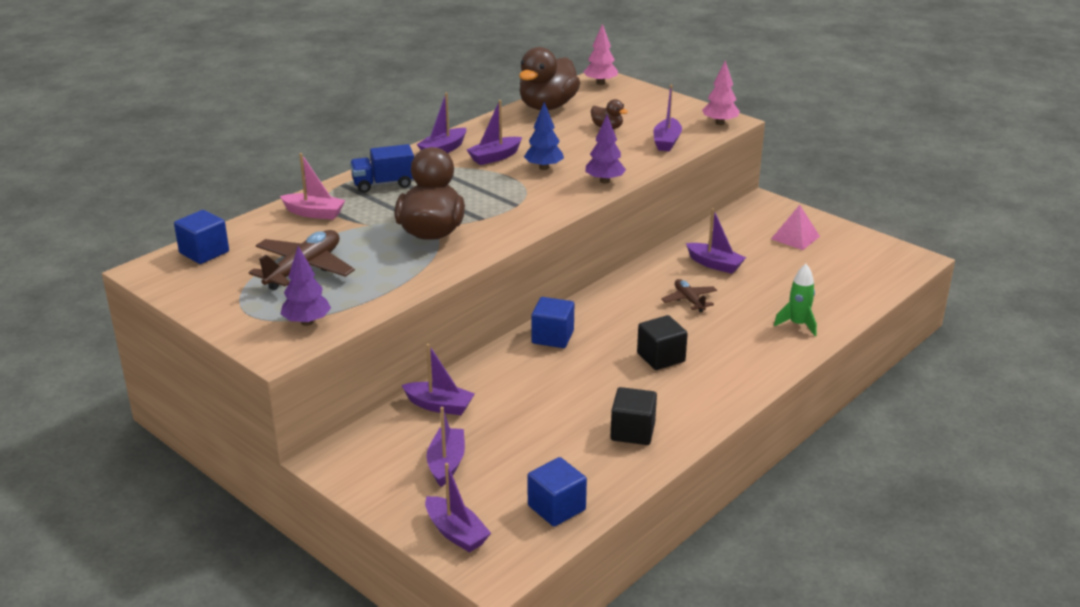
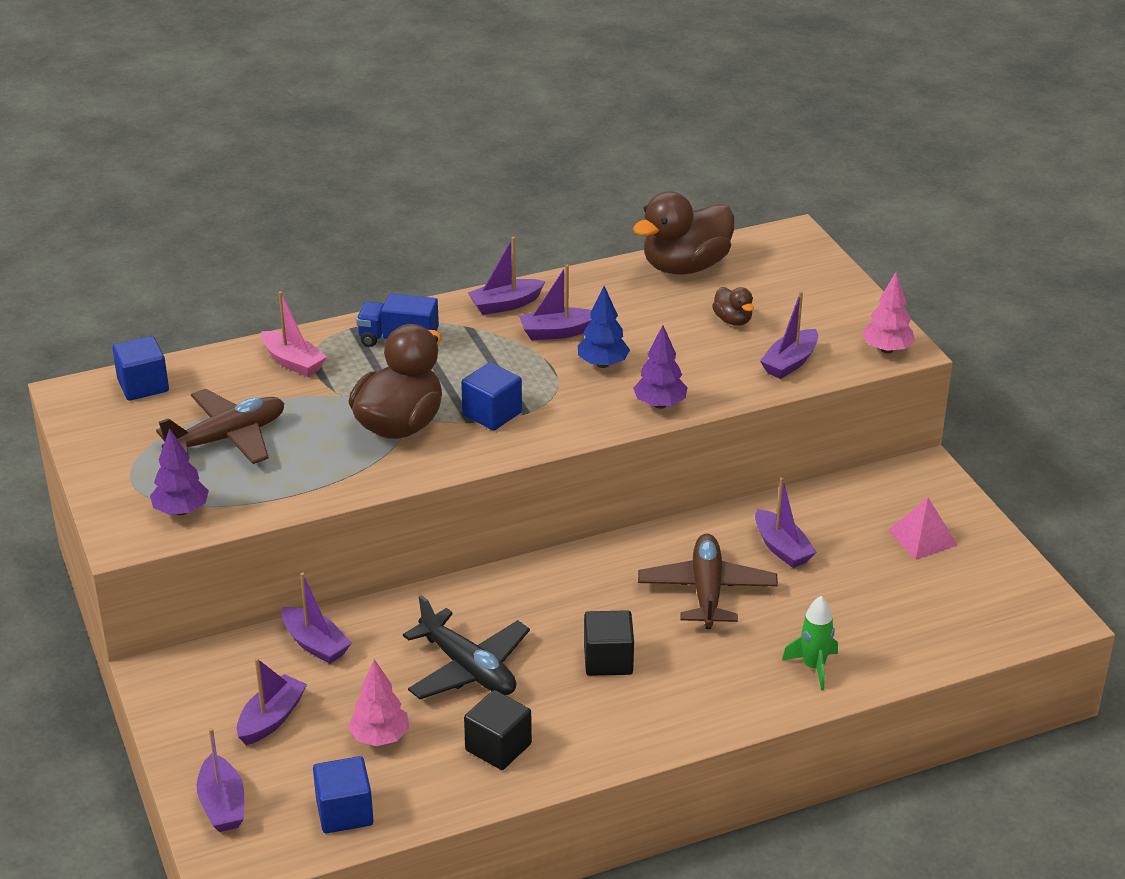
camera: 25 degrees right, 5 degrees up
(552, 337) = (505, 593): blue cube -> blue cube (492, 414)
(567, 389) = (468, 668): none -> black plane
(600, 83) = (785, 243): pink tree -> pink tree (380, 738)
(689, 300) = (707, 591): brown plane -> brown plane, size x1.76

